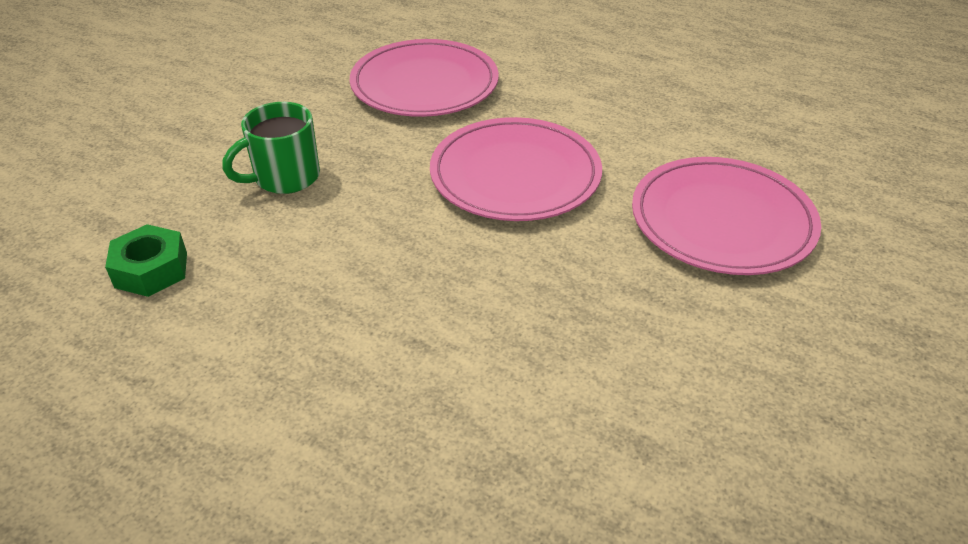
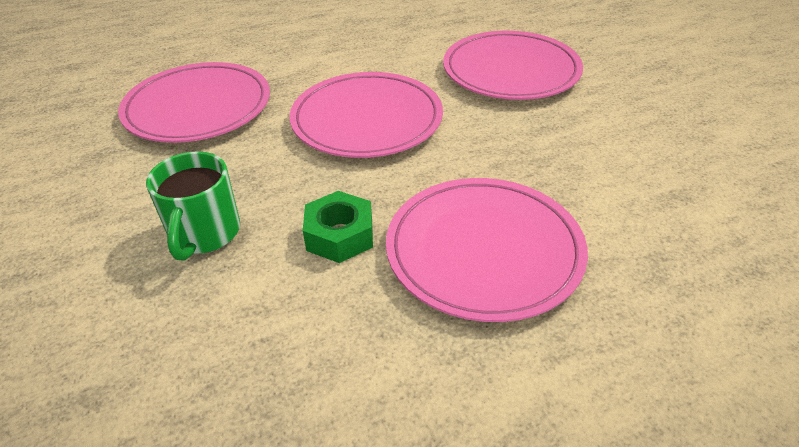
camera: 50 degrees left, 0 degrees up
(151, 270) = (216, 385): green nut -> green nut (339, 235)
(407, 335) = (484, 251): none -> pink plate

